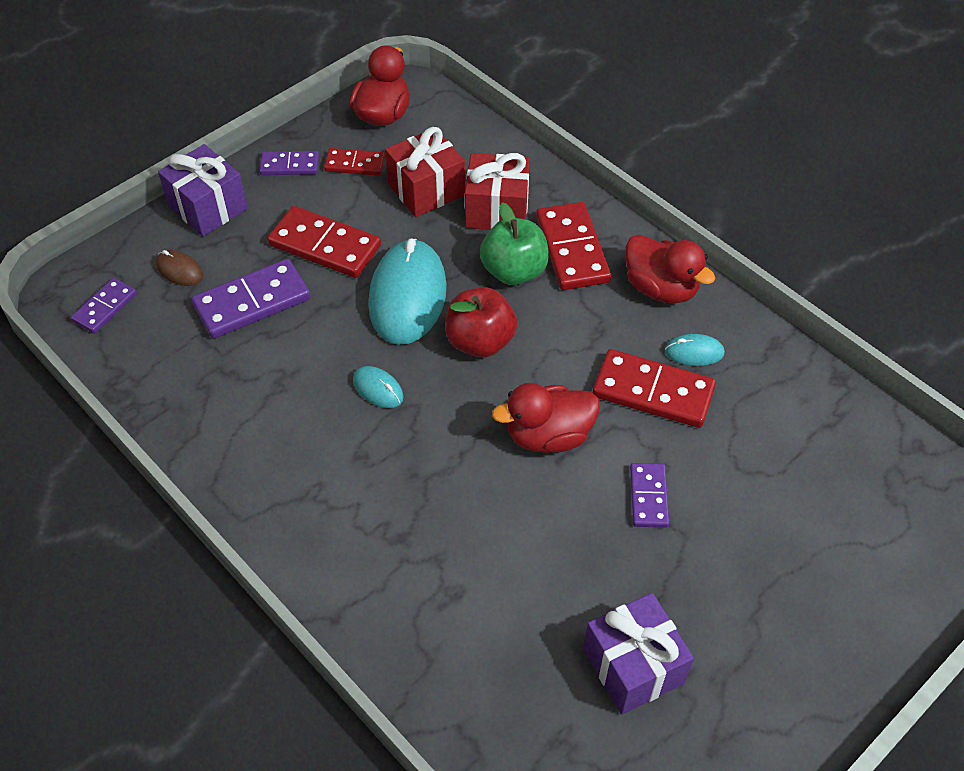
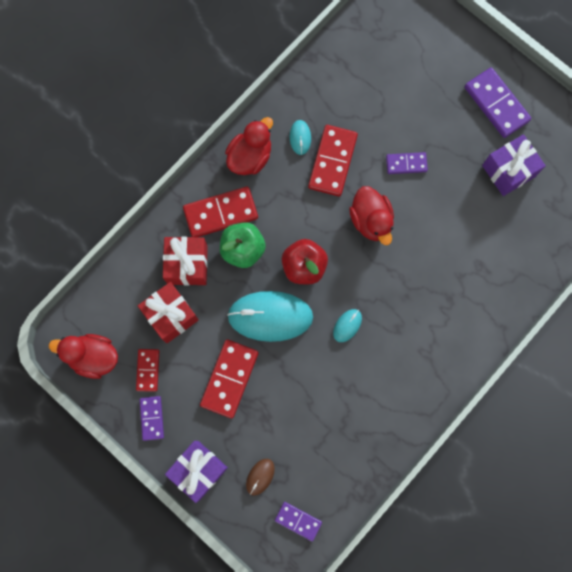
camera: 95 degrees left, 25 degrees up
(252, 302) = (284, 419): purple domino -> purple domino (496, 104)

